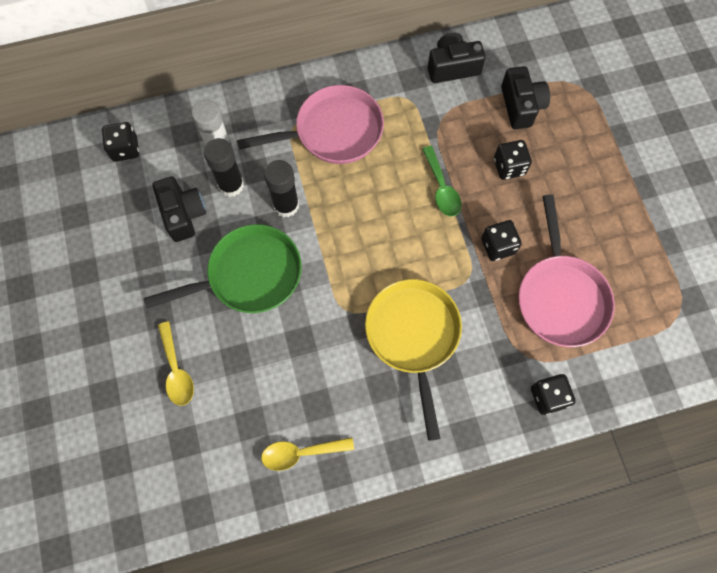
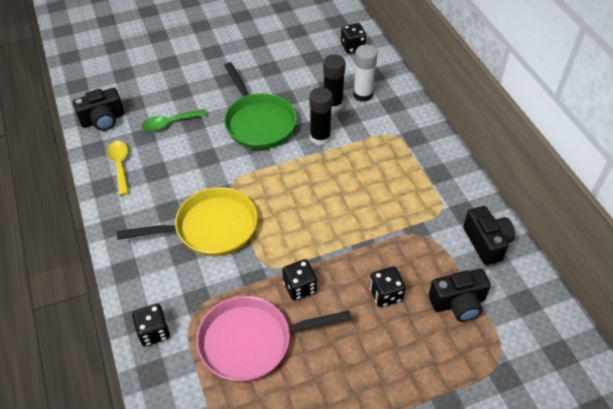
camera: 85 degrees right, 20 degrees down
(176, 370) = (184, 93): yellow spoon -> none
(183, 214) = (304, 82): black camera -> black camera (103, 120)
(333, 131) = (394, 160): pink pan -> none
(441, 188) = (353, 240): green spoon -> green spoon (169, 123)

